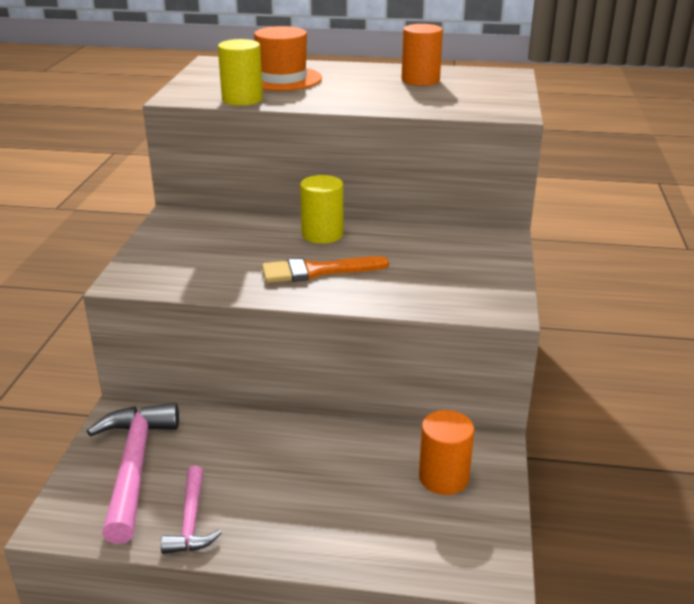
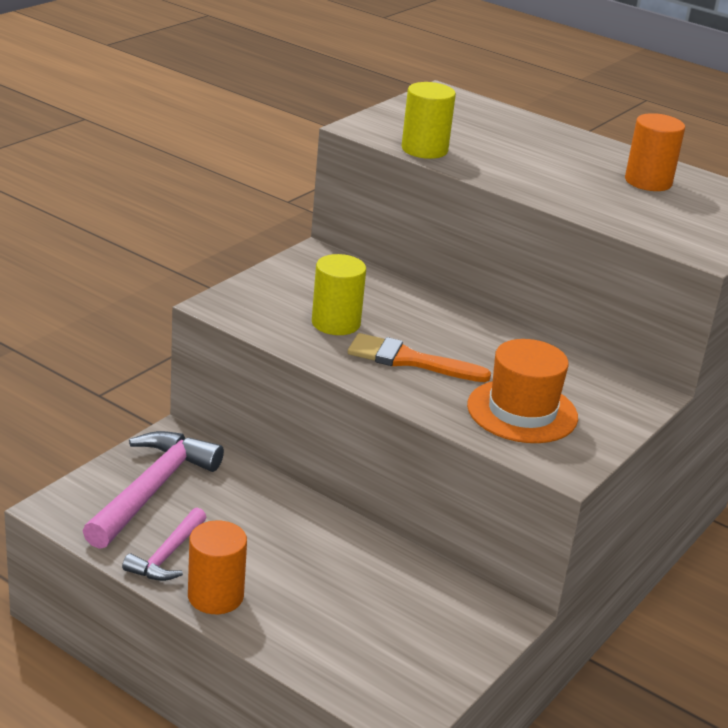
camera: 25 degrees right, 0 degrees up
(282, 79) = (493, 136): orange hat -> orange hat (522, 411)
(322, 234) = (451, 324): yellow cylinder -> yellow cylinder (336, 323)
(443, 477) = (430, 620): orange cylinder -> orange cylinder (215, 596)

